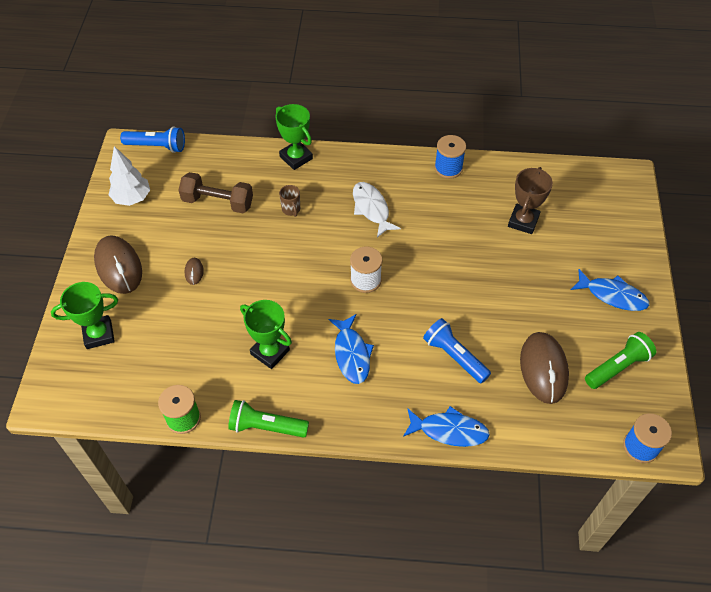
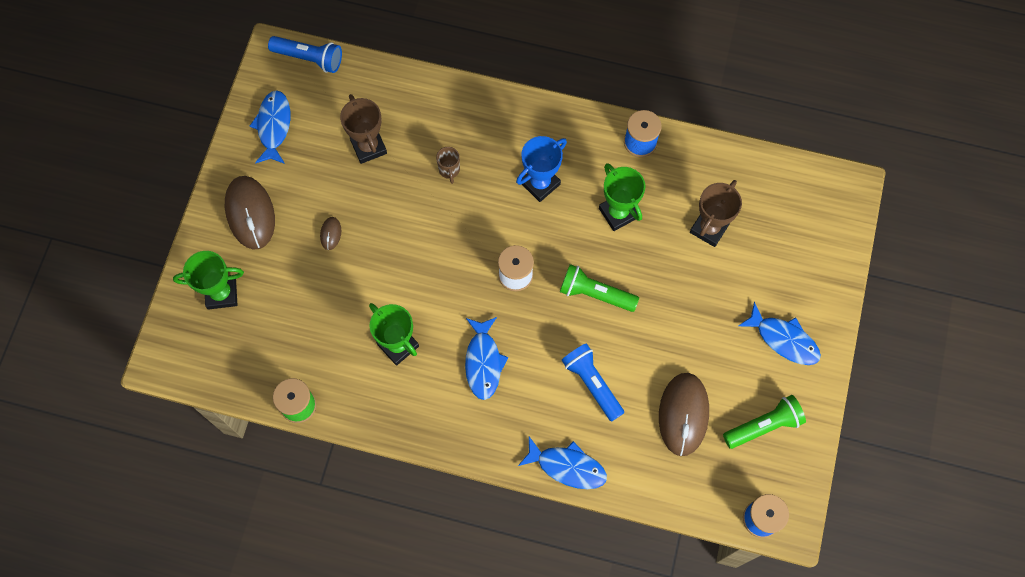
camera: 10 degrees right, 15 degrees up
(132, 198) = (274, 126): white tree -> blue fish
(218, 202) = (368, 147): brown dumbbell -> brown trophy
(266, 426) = (381, 429): green flashlight -> green flashlight (595, 293)
(296, 157) = (466, 99): green trophy -> green trophy (618, 213)
(371, 209) = (540, 183): white fish -> blue trophy

